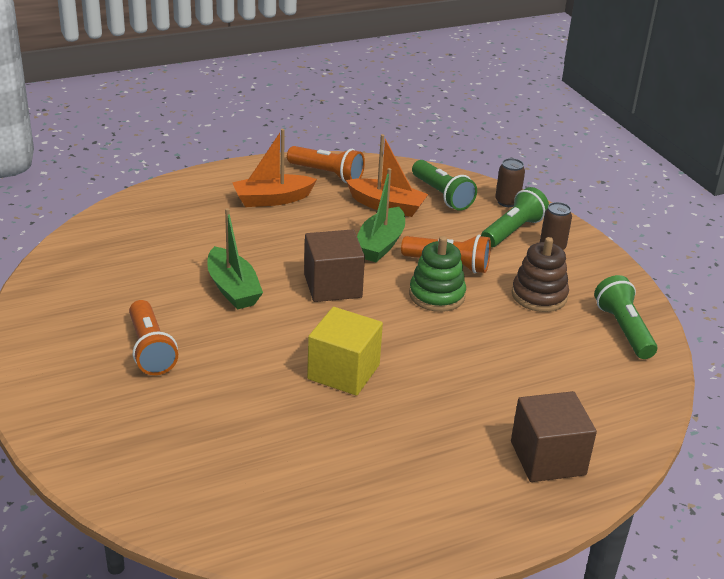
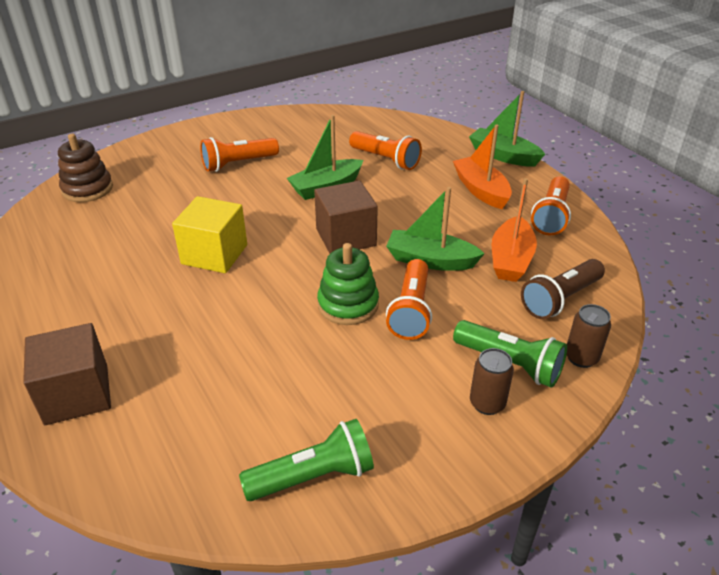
camera: 85 degrees right, 5 degrees up
(188, 244) = (385, 160): none -> orange flashlight
(211, 175) = (503, 156): none -> green boat
(442, 195) = (560, 299): green flashlight -> brown flashlight
(539, 296) = (370, 389): brown stacking toy -> brown stacking toy (87, 189)

